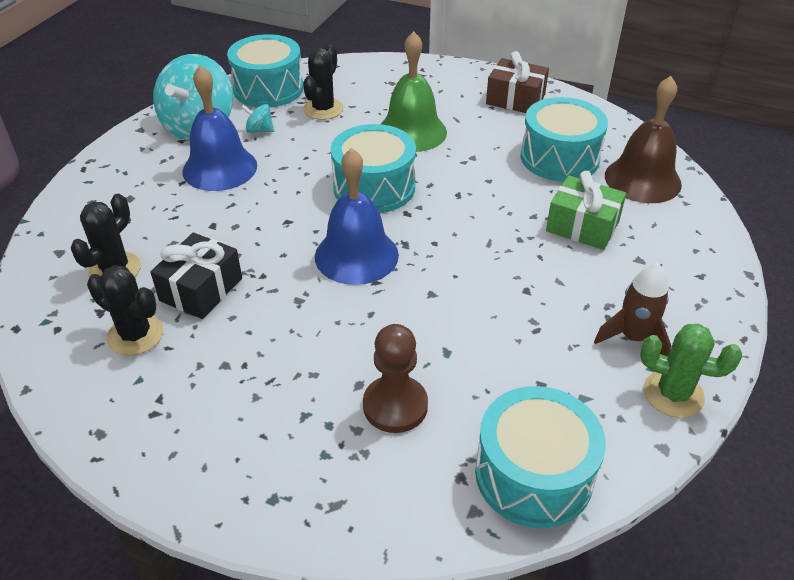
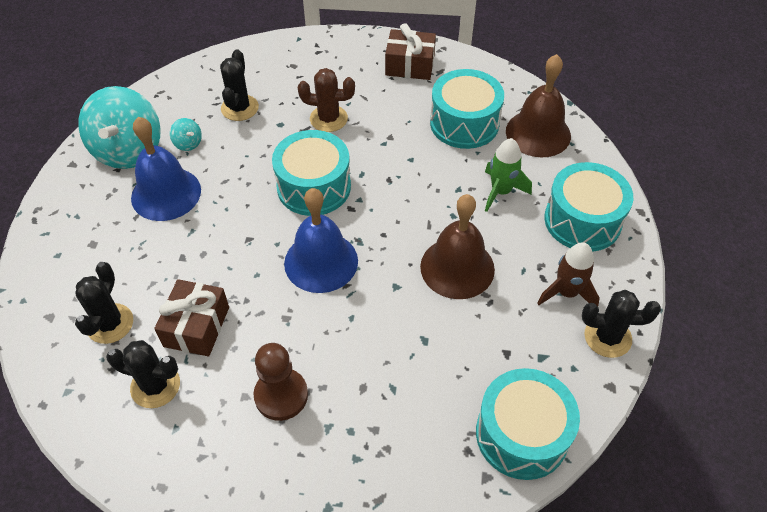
camera: 15 degrees left, 10 degrees up
(201, 289) = (196, 326): black gift -> brown gift
(259, 130) = (188, 143): turquoise spinning top -> turquoise spinning top turned 135 degrees counterclockwise
(268, 89) = (179, 93): turquoise drum -> turquoise drum (582, 220)
(395, 406) = (398, 400): brown pawn -> brown pawn (281, 395)
(412, 132) = (328, 119): green bell -> brown cactus
(508, 289) = (457, 267): none -> brown bell
(582, 226) = (501, 192): green gift -> green rocket
(673, 394) = (607, 337): green cactus -> black cactus

